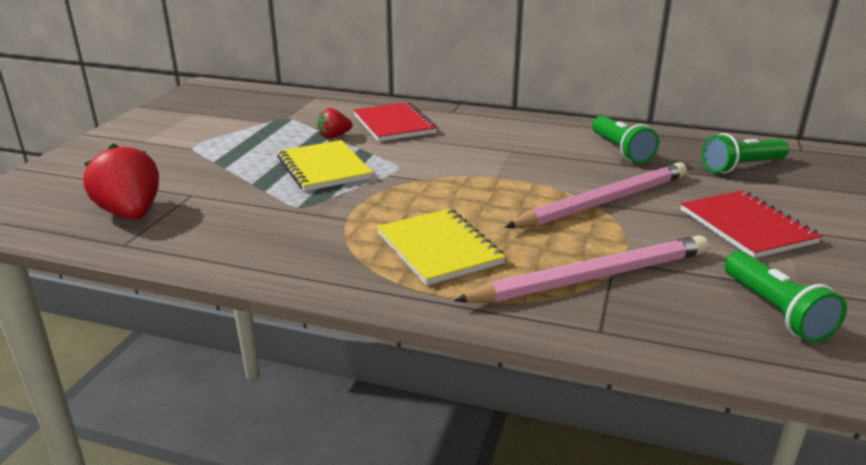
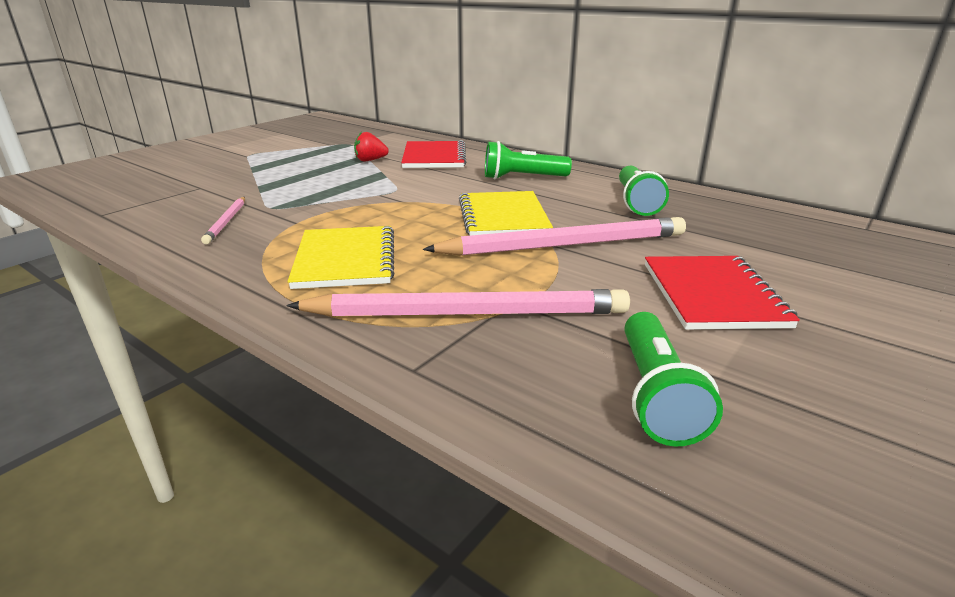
camera: 20 degrees right, 0 degrees up
(131, 213) = (137, 194): red strawberry -> none
(276, 229) = (227, 222): none -> pink pencil
(324, 168) = (330, 182): yellow notebook -> yellow notebook (503, 217)
(741, 167) = (767, 235): green flashlight -> green flashlight (522, 178)

